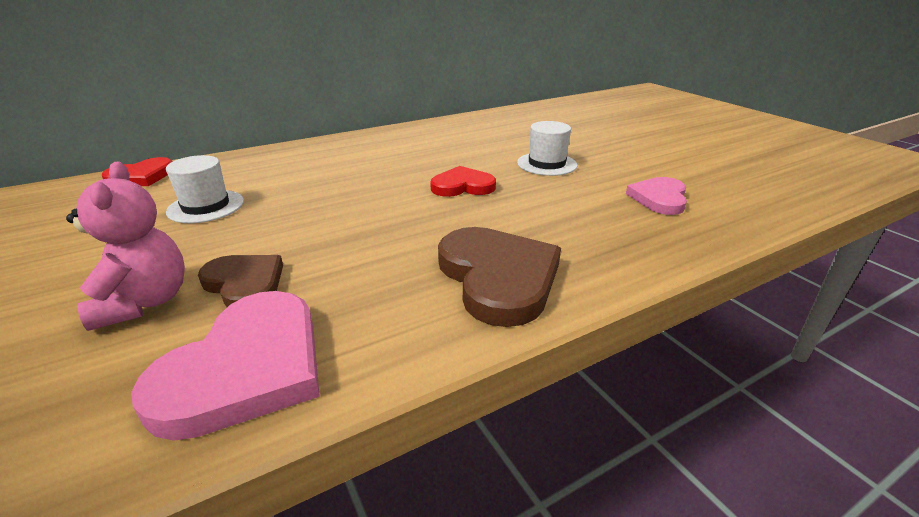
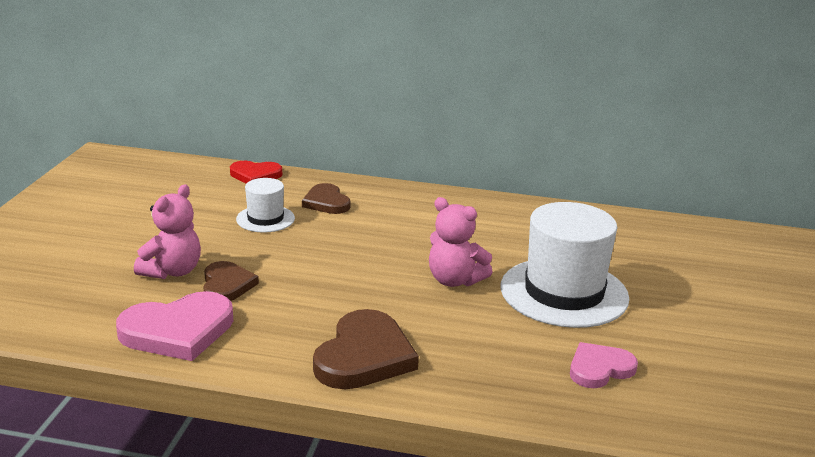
camera: 40 degrees right, 5 degrees down
(255, 173) = (326, 202): none -> brown heart
(462, 186) = (454, 280): red heart -> pink teddy bear
(547, 164) = (564, 292): white hat -> white hat, size x1.96

